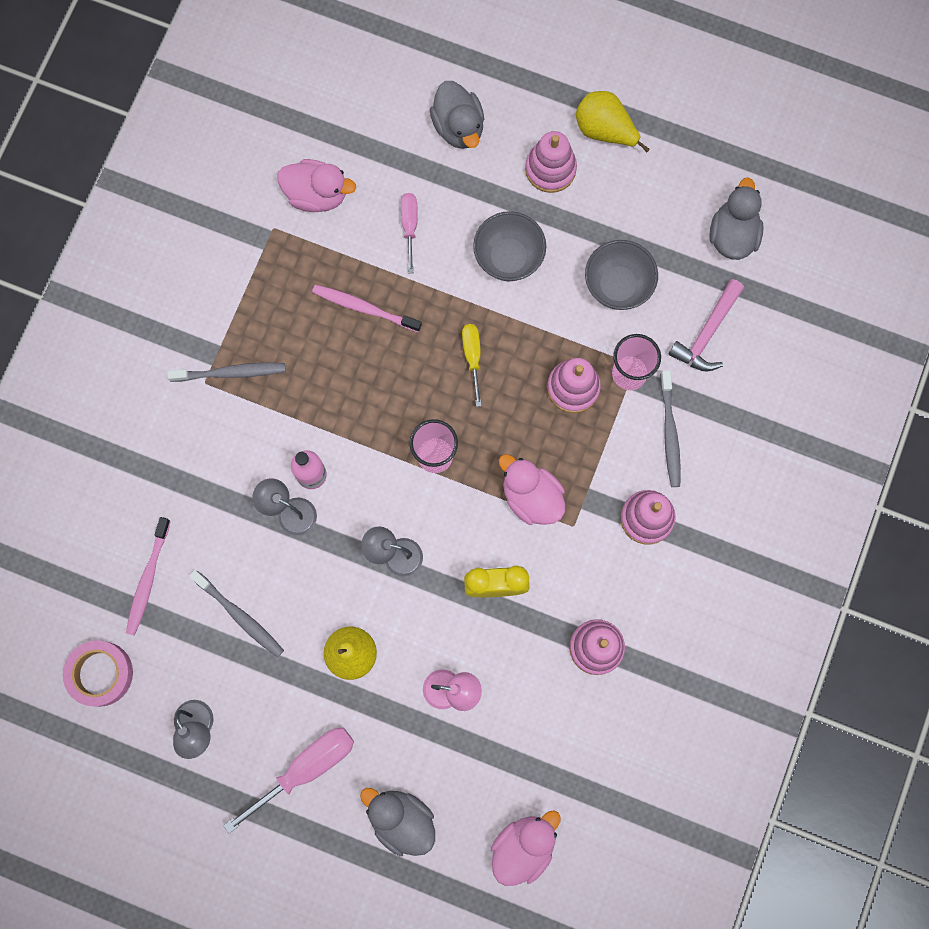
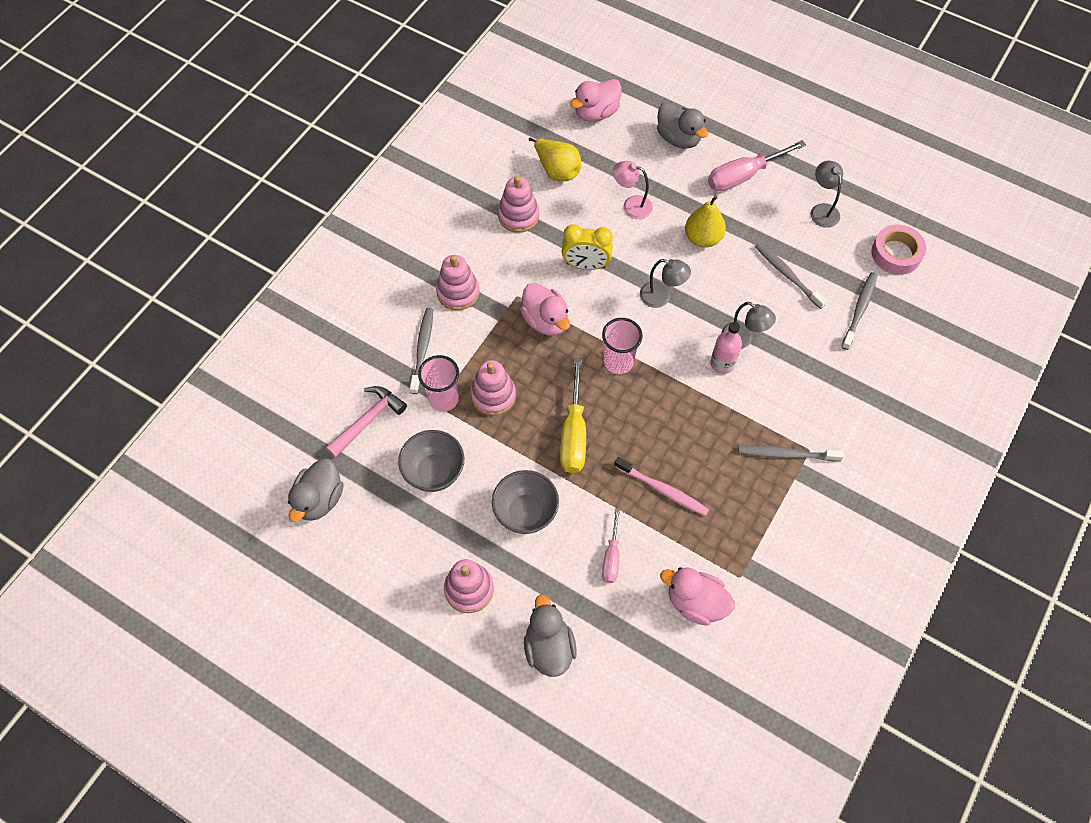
camera: 170 degrees left, 15 degrees down
(148, 579) = (859, 310): pink toothbrush -> grey toothbrush
(472, 357) = (574, 433): yellow screwdriver -> yellow screwdriver, size x1.70
(604, 130) = (408, 619): yellow pear -> yellow pear (557, 170)

